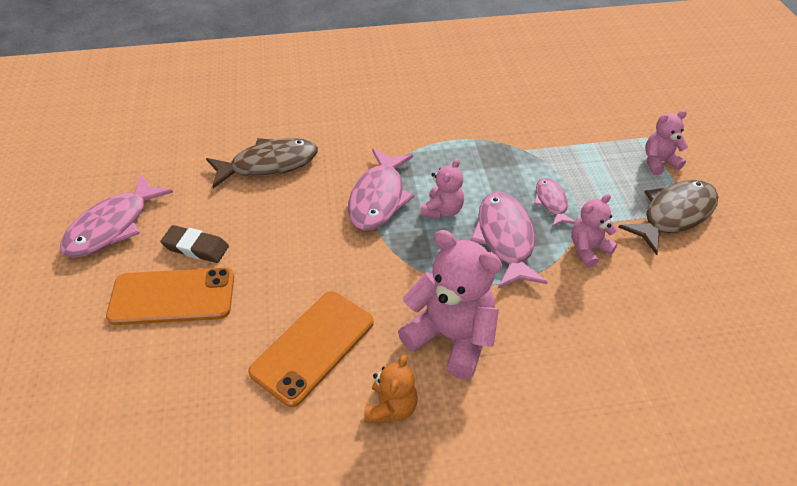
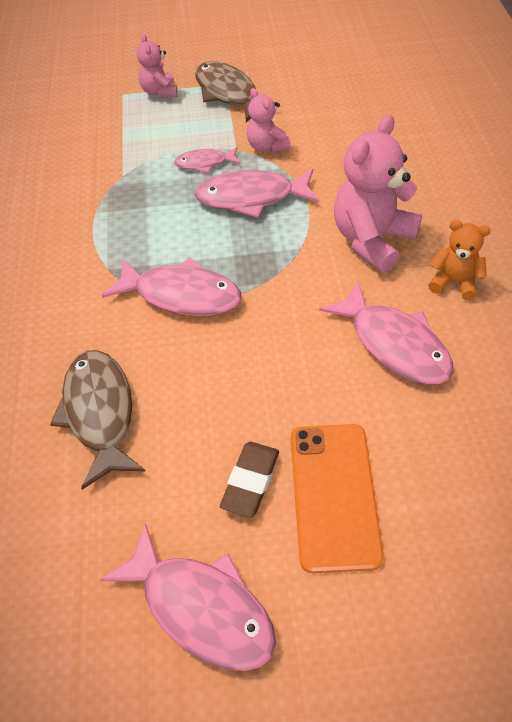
camera: 85 degrees left, 5 degrees up
(313, 347) = (394, 344): orange phone -> pink fish
(442, 210) = (207, 241): pink teddy bear -> none

